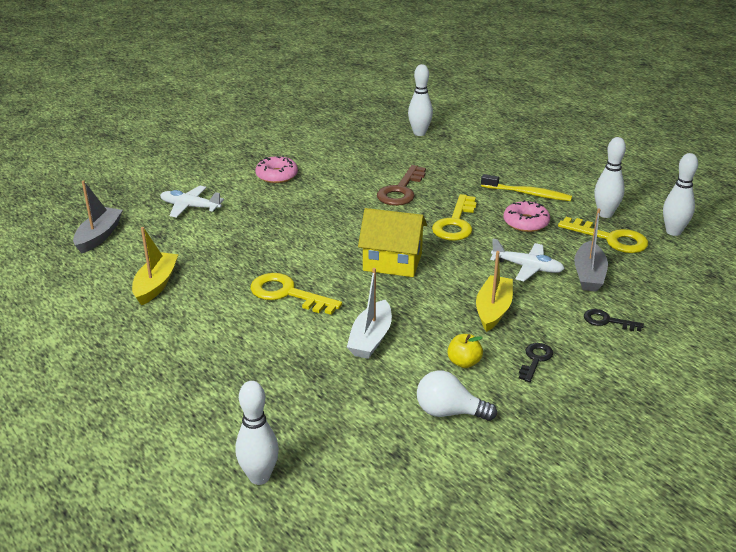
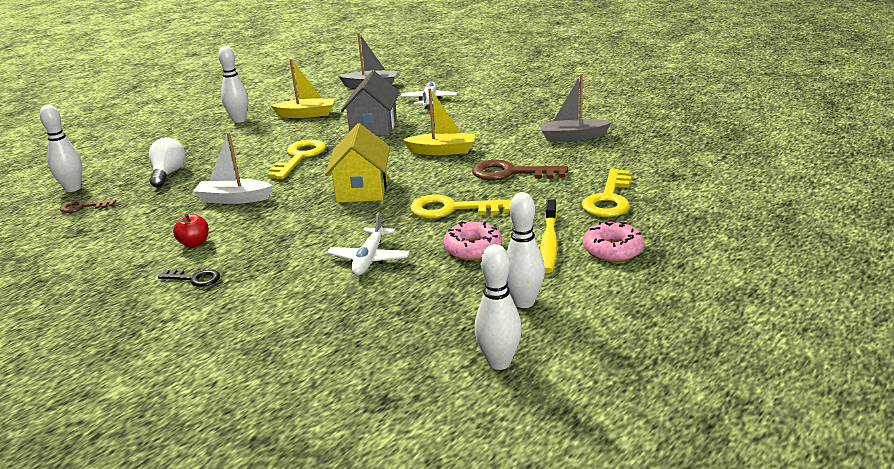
camera: 80 degrees right, 5 degrees down
(238, 244) = (374, 127): none -> grey house
(277, 175) = (506, 117): pink donut -> pink donut (612, 250)
(327, 459) = (83, 207): none -> brown key
(419, 133) = (664, 162): white bowling pin -> white bowling pin (239, 120)
(449, 412) = (125, 245): white light bulb -> white light bulb (168, 174)
(464, 362) = (194, 243): yellow apple -> red apple
(493, 310) = (282, 248): yellow boat -> yellow boat (442, 151)
(589, 275) = (362, 299): grey boat -> grey boat (572, 137)
(607, 321) = (264, 317): black key -> none
(610, 238) = (457, 309): yellow key -> yellow key (609, 199)

